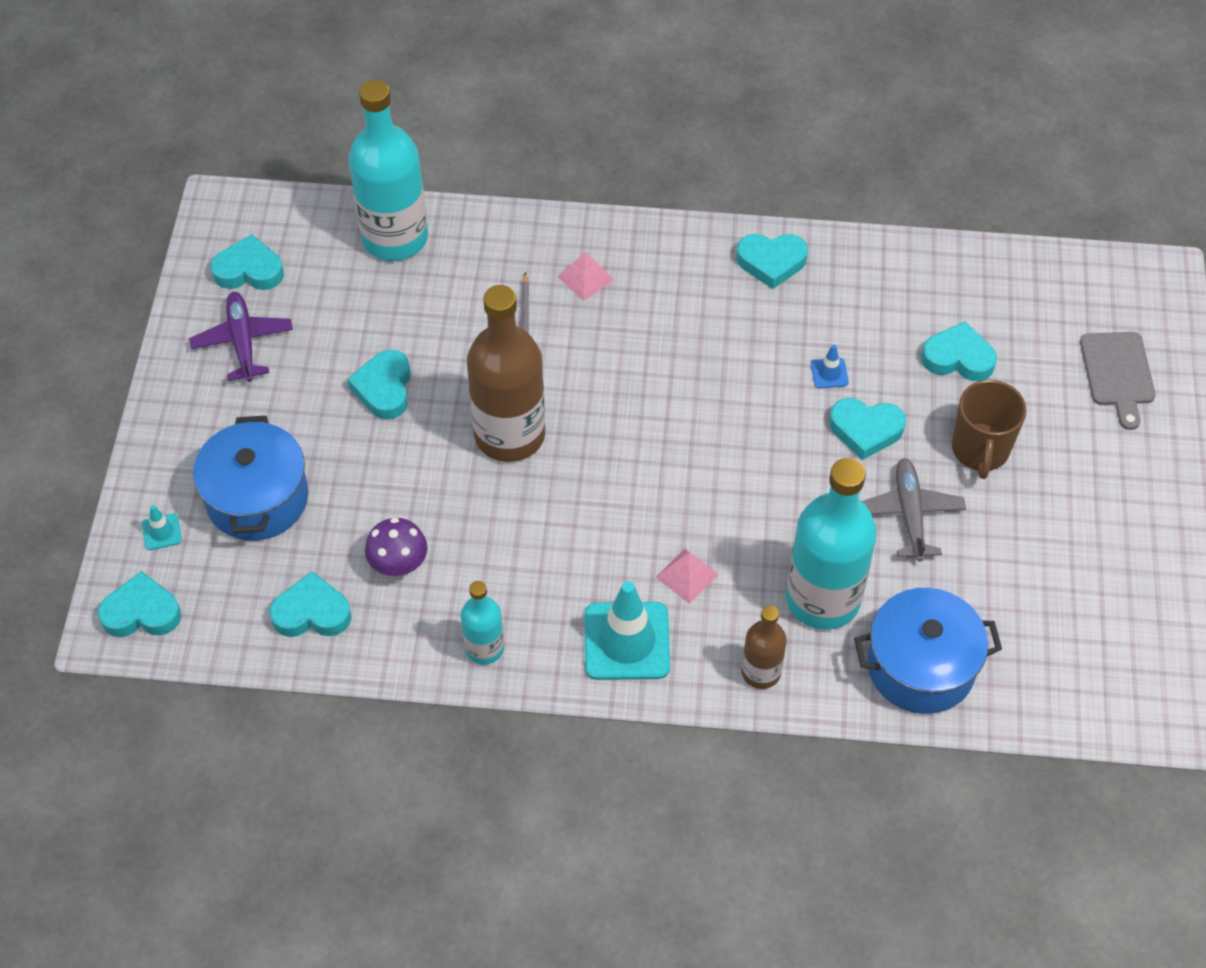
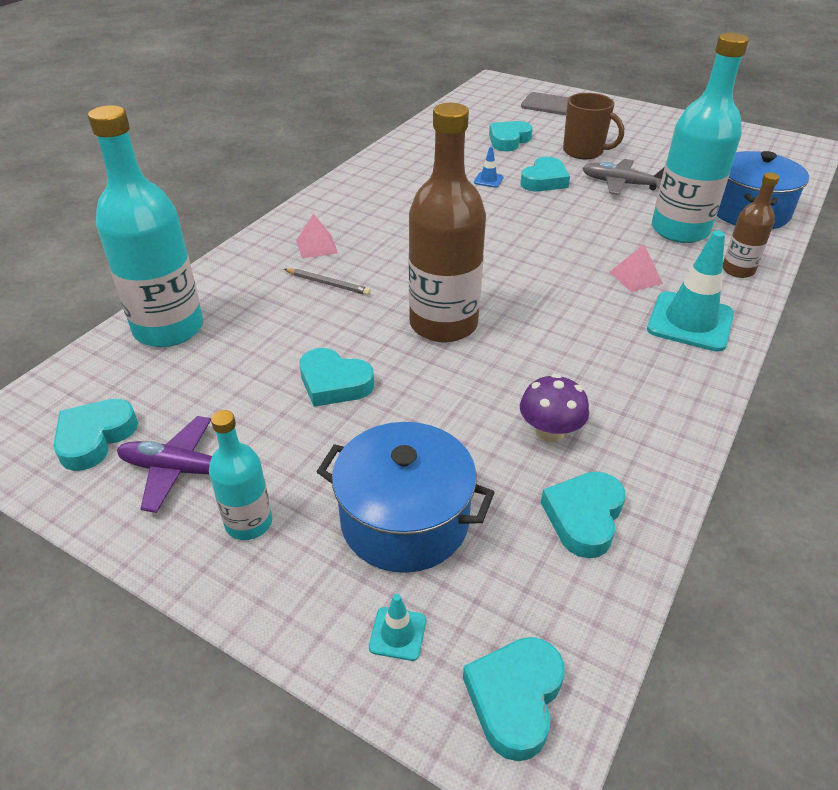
camera: 65 degrees left, 15 degrees down
(484, 648) = (672, 402): turquoise bottle -> turquoise bottle (249, 523)
(771, 262) = (377, 175): turquoise heart -> none

